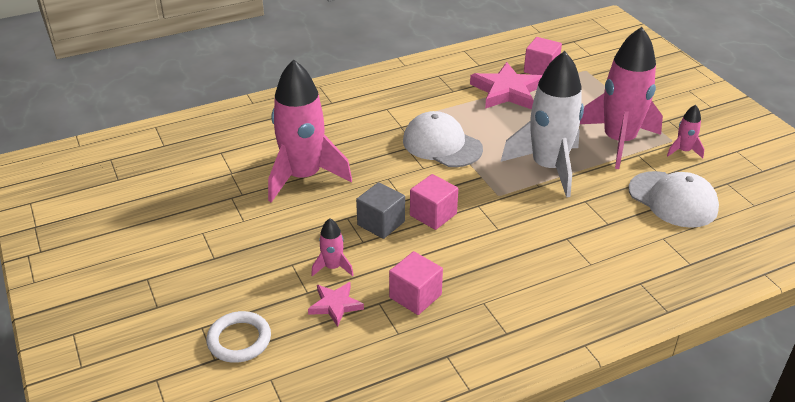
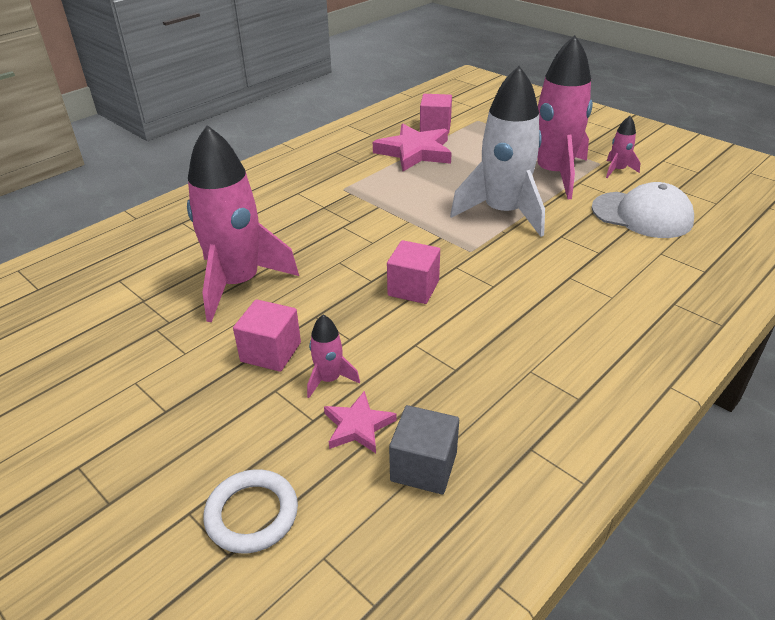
camera: 20 degrees left, 0 degrees up
(381, 223) = (359, 312): grey cube -> grey cube (423, 466)
(415, 296) = (449, 386): pink cube -> pink cube (271, 352)
(442, 145) = (379, 215): white cap -> none

